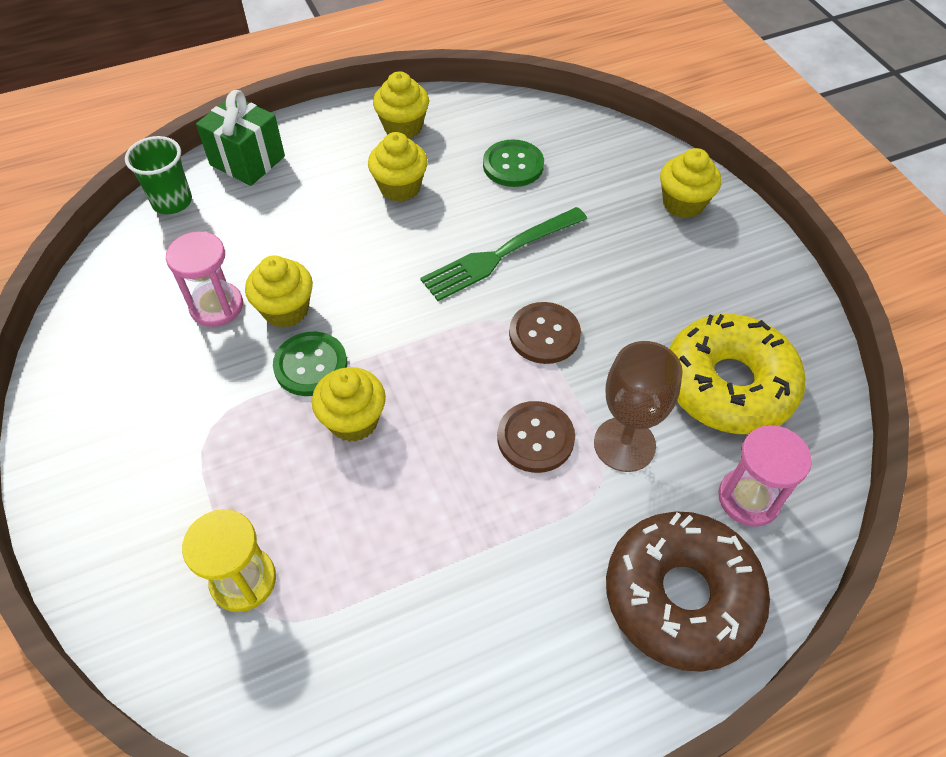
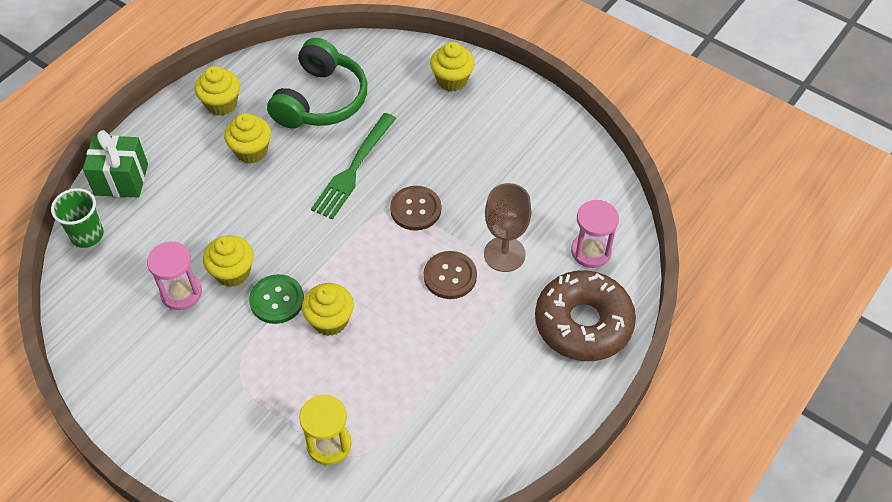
camera: 30 degrees left, 0 degrees up
(513, 165) = (321, 100): green button -> green headphones
(728, 385) = (544, 189): yellow donut -> none

